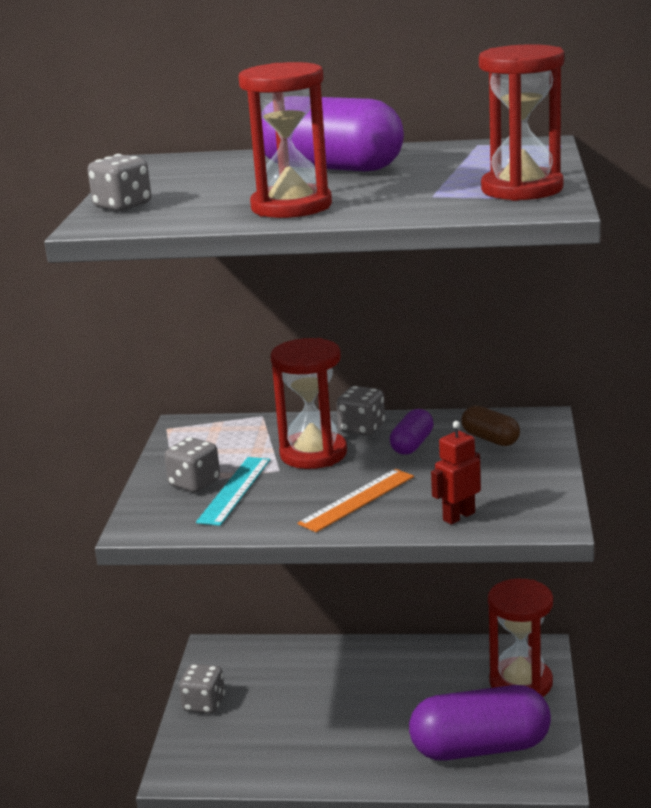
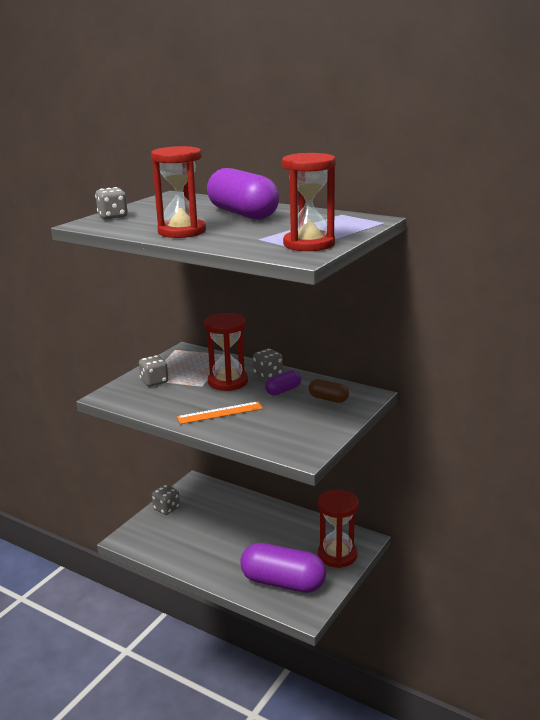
camera: 25 degrees right, 0 degrees up
(235, 490) = (168, 390): turquoise ruler -> none
(458, 516) = (259, 437): red robot -> none
(490, 439) = (328, 399): brown capsule -> brown capsule turned 45 degrees counterclockwise

